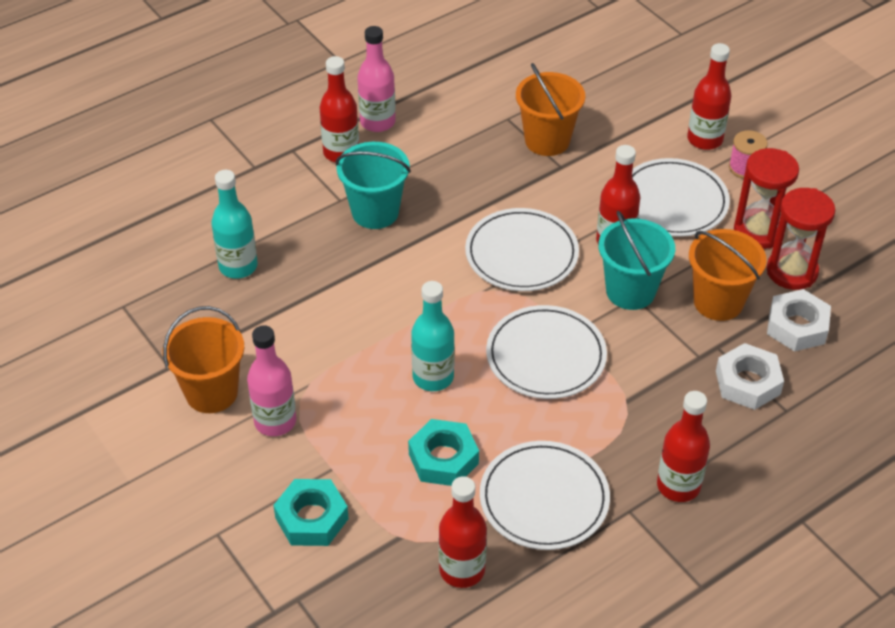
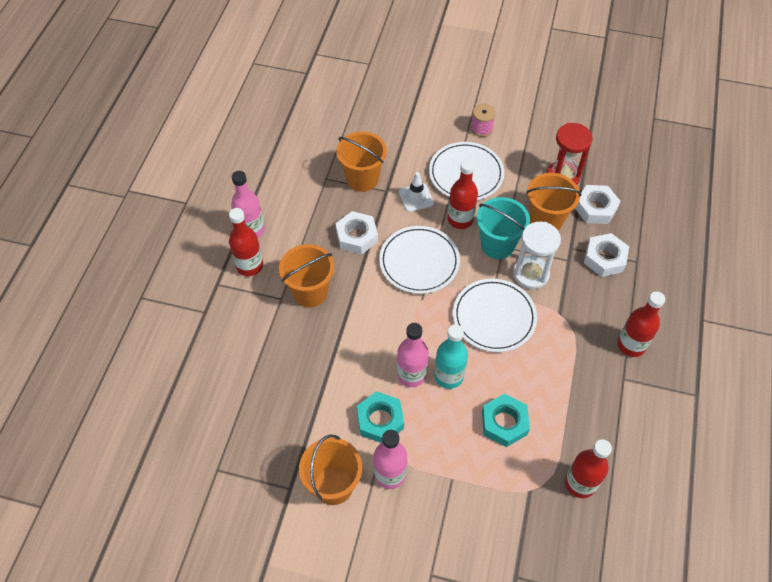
camera: 40 degrees left, 10 degrees up
(238, 266) = (263, 388): turquoise bottle -> none
(312, 518) = (472, 519): turquoise nut -> turquoise nut (380, 420)
(375, 212) = (310, 292): turquoise bucket -> orange bucket
(395, 350) = (411, 374): none -> pink bottle
(480, 190) = (356, 236): none -> white nut
(544, 499) = (577, 405): white plate -> none
(587, 192) = (416, 197): none -> white traffic cone
(637, 342) = (530, 274): none -> white hourglass
(705, 139) = (445, 124): red bottle -> none
(758, 231) = (524, 163): red hourglass -> none

